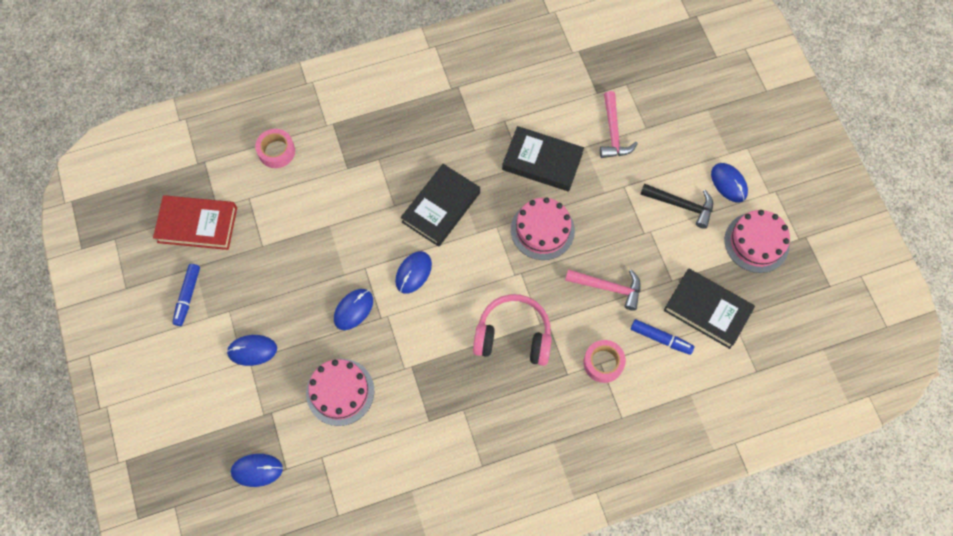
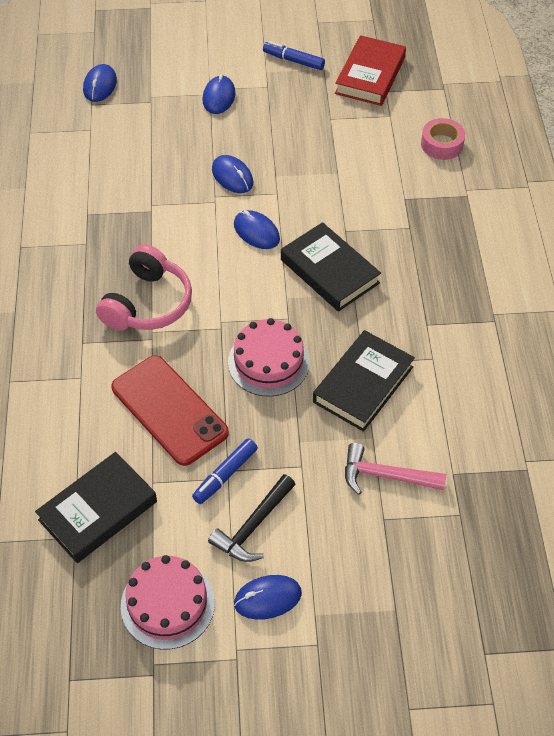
camera: 105 degrees right, 15 degrees down
(340, 392) = (148, 152): pink cake -> none
(603, 363) = (80, 380): pink tape -> none
(608, 288) = (169, 410): pink hammer -> red phone
(661, 339) = (83, 447): blue marker -> blue marker (225, 475)

